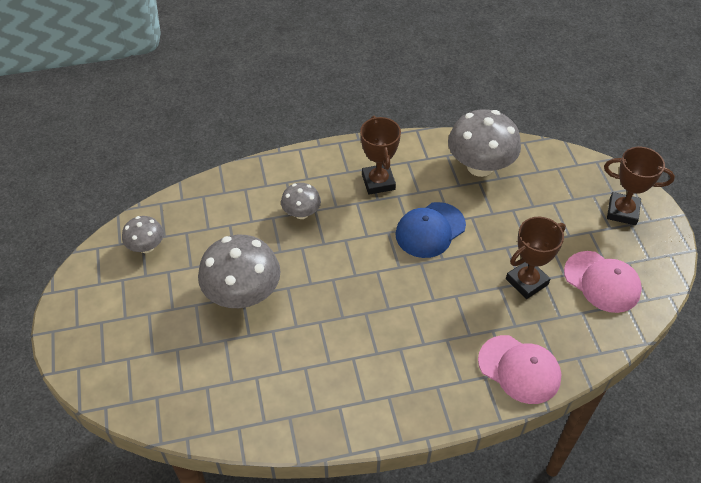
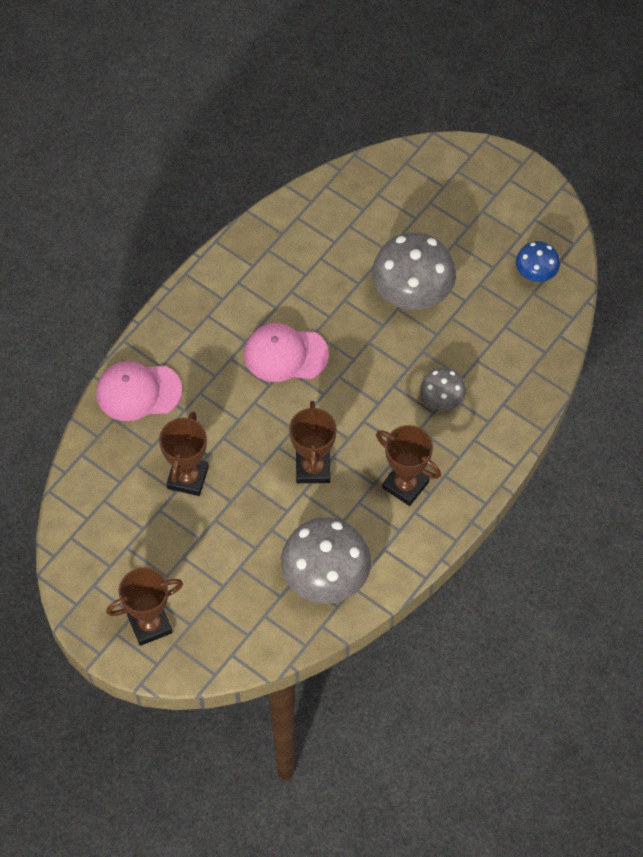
camera: 140 degrees right, 10 degrees up
(146, 247) = (535, 273): grey mushroom -> blue mushroom
(430, 230) = (313, 468): blue cap -> brown trophy
(602, 282) = (121, 526): pink cap -> pink cap (285, 354)

